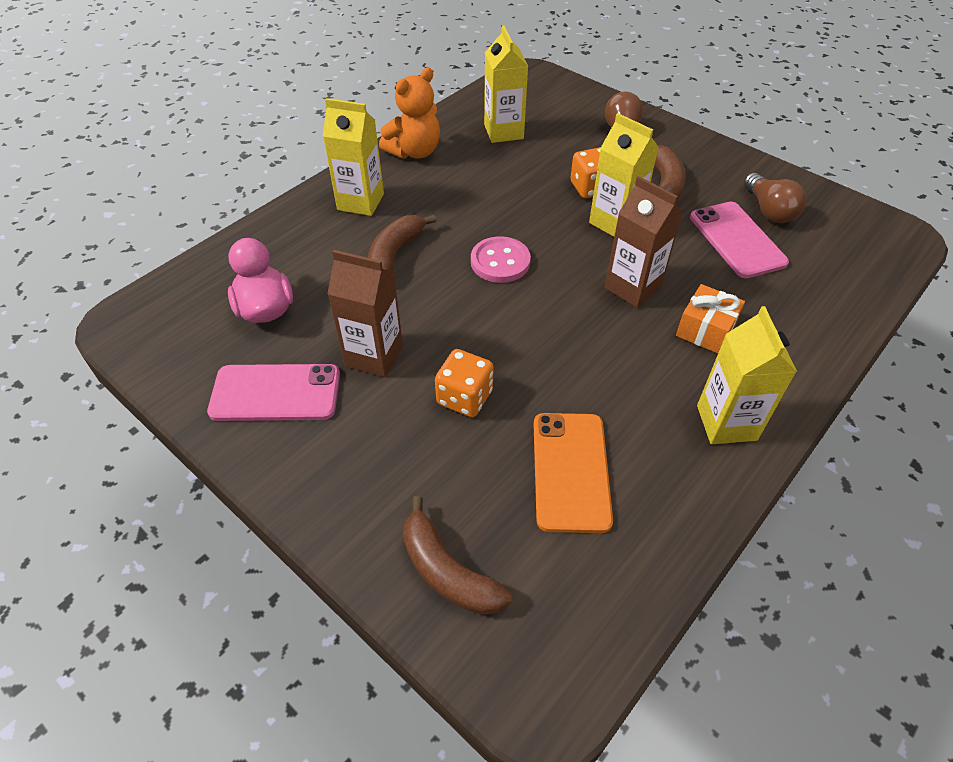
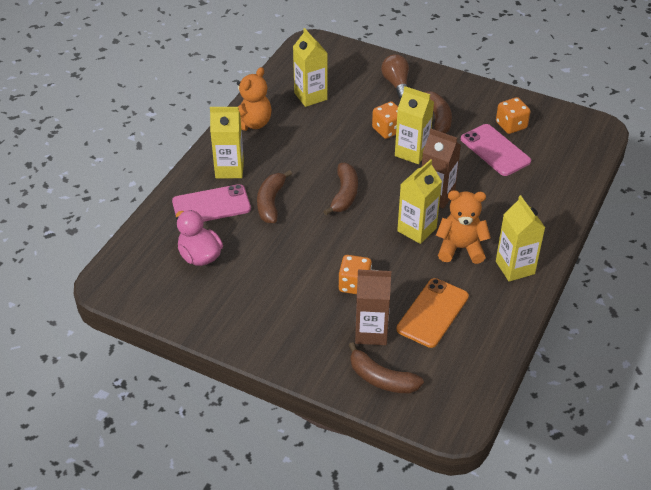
camera: 15 degrees left, 5 degrees down
(276, 393) = (234, 306): pink phone -> pink phone (211, 205)
(374, 356) = (286, 271): brown carton -> brown carton (371, 332)
(500, 262) = (344, 194): pink button -> brown banana
(570, 471) = (432, 313): orange phone -> orange phone turned 45 degrees clockwise
(587, 331) = (417, 229): none -> yellow carton
(646, 373) = (460, 248): none -> orange teddy bear
(705, 330) = (489, 214): orange gift -> none
(768, 210) = (511, 125): brown light bulb -> orange dice

